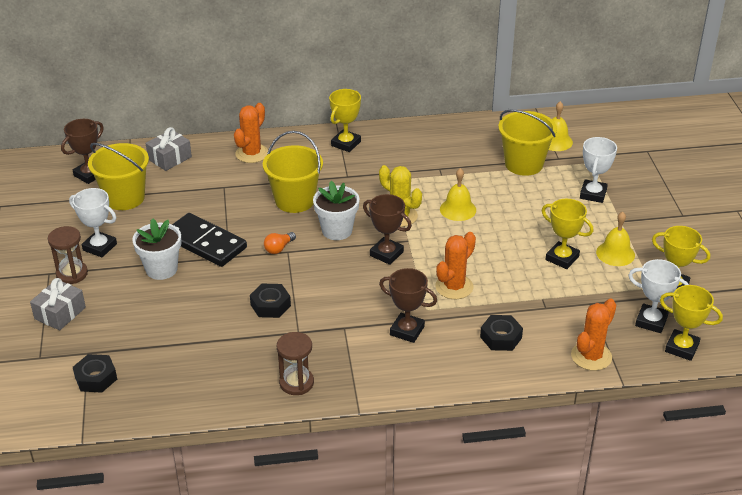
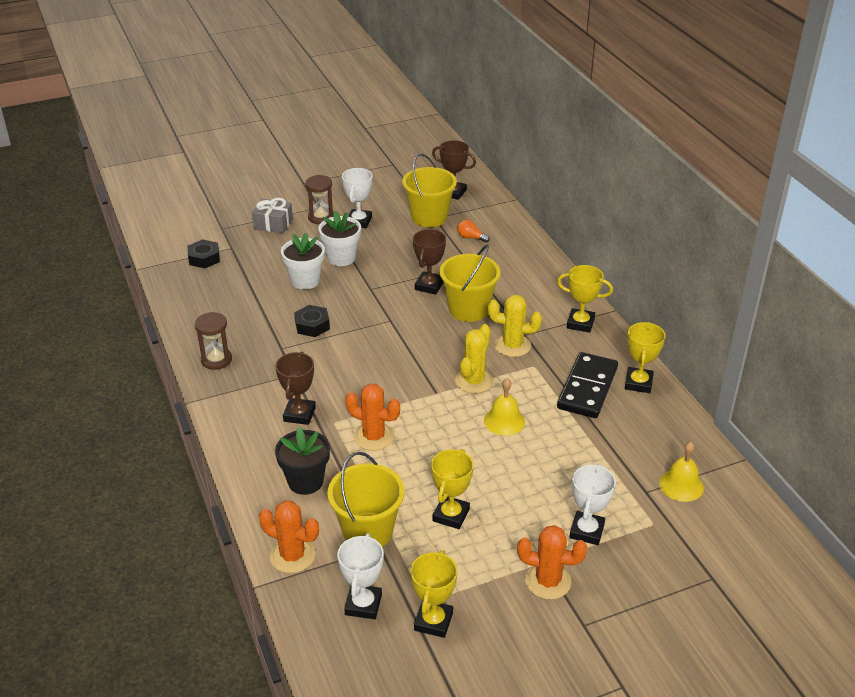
camera: 75 degrees right, 0 degrees up
(169, 158) = (498, 226): grey gift -> none
(205, 243) = (385, 272): black domino -> black domino (587, 388)
(252, 153) = (530, 269): orange cactus -> orange cactus (548, 581)
(279, 248) = (392, 314): orange light bulb -> orange light bulb (471, 238)
(337, 230) = (433, 344): white flower pot -> white flower pot (305, 280)
(360, 186) = (512, 345): none -> yellow cactus
(386, 254) = (410, 382): brown trophy -> brown trophy (429, 286)
(501, 337) = (305, 481): black nut -> black flower pot
(524, 164) = (617, 462): yellow bucket -> yellow bucket (368, 531)
(593, 194) = (587, 531): white trophy -> white trophy turned 75 degrees counterclockwise
(615, 253) = (477, 562): yellow bell -> none
(682, 348) = (324, 636): yellow trophy -> yellow trophy (638, 383)

